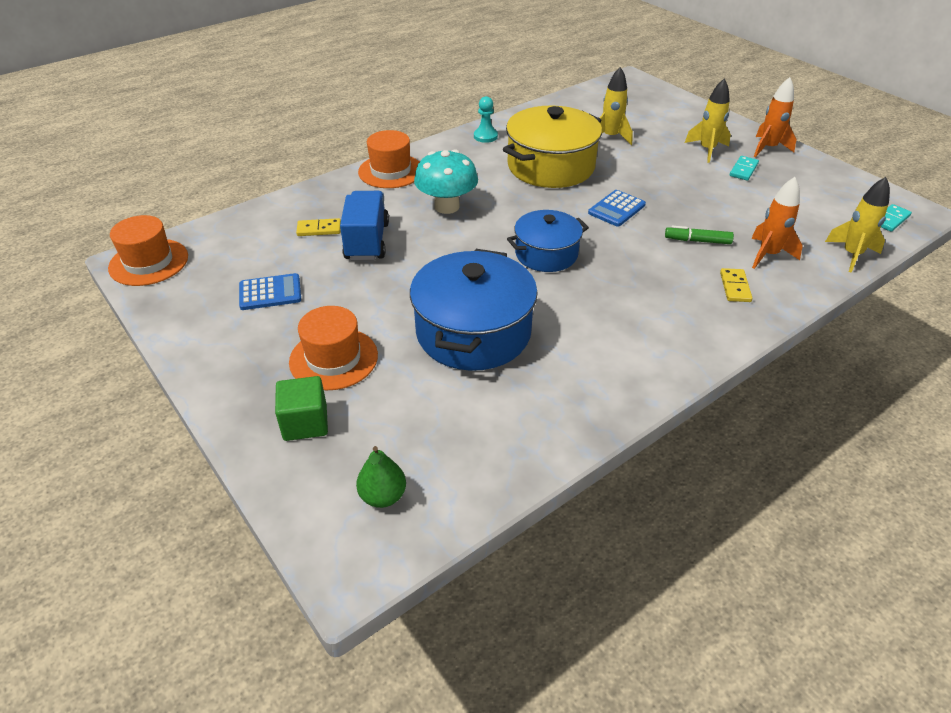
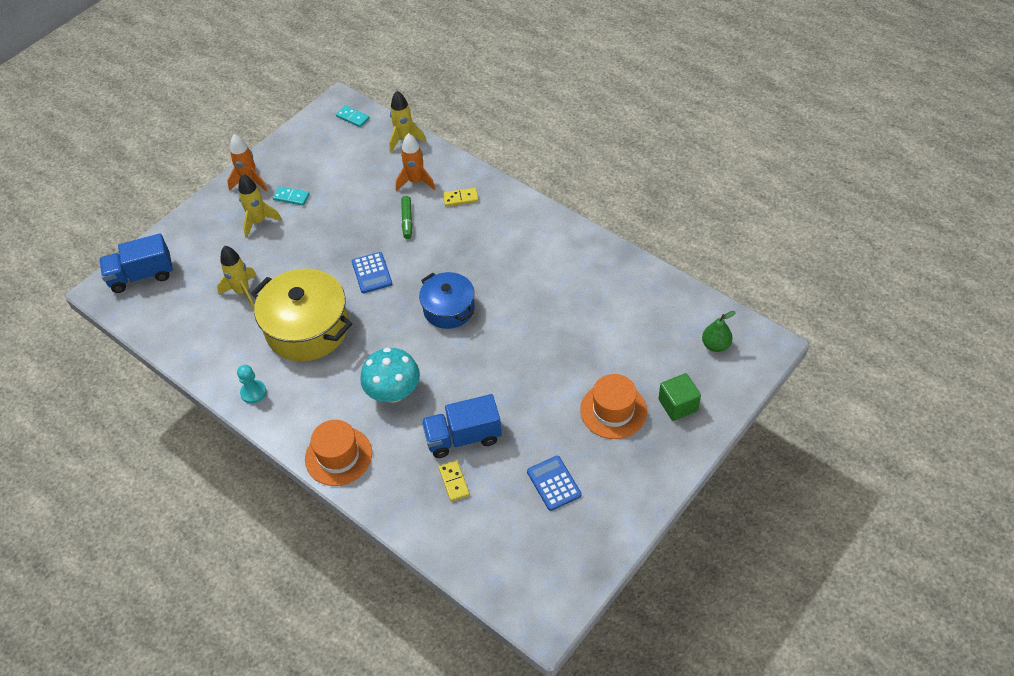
camera: 100 degrees left, 10 degrees up
(149, 262) = (542, 604): orange hat -> none
(473, 332) = (557, 335): blue pot -> none
(616, 209) = (372, 273): blue calculator -> blue calculator turned 45 degrees clockwise
(643, 94) = (141, 275): none -> blue truck

